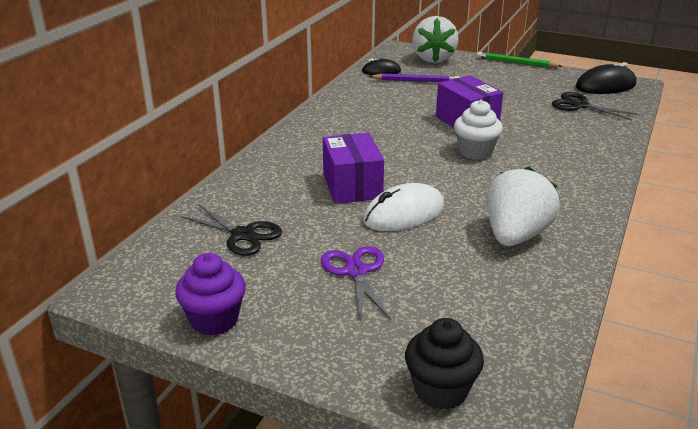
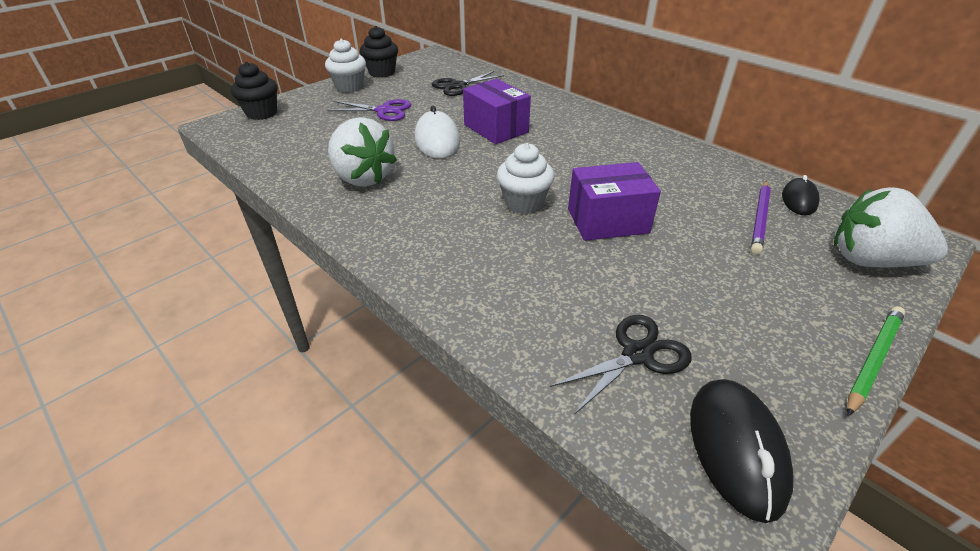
camera: 110 degrees right, 10 degrees up
(214, 320) = (382, 72): purple cupcake -> black cupcake
(290, 334) = (349, 87): none -> white cupcake
(352, 186) = (496, 128): purple box -> purple box turned 45 degrees clockwise

